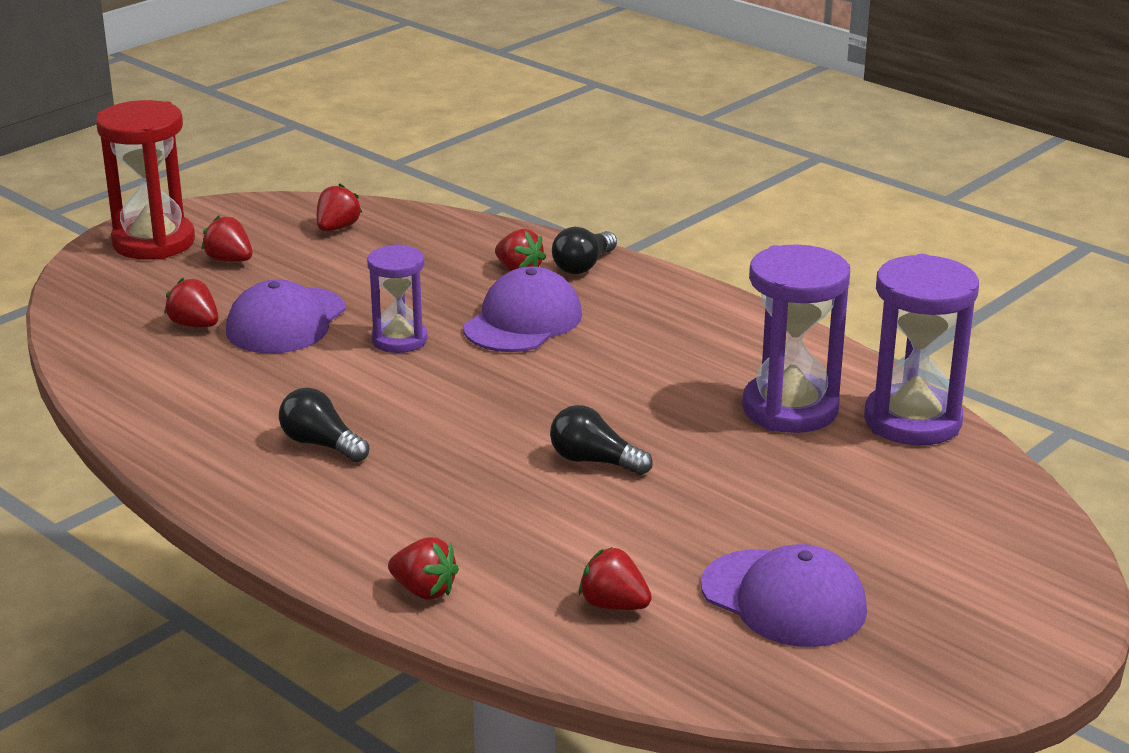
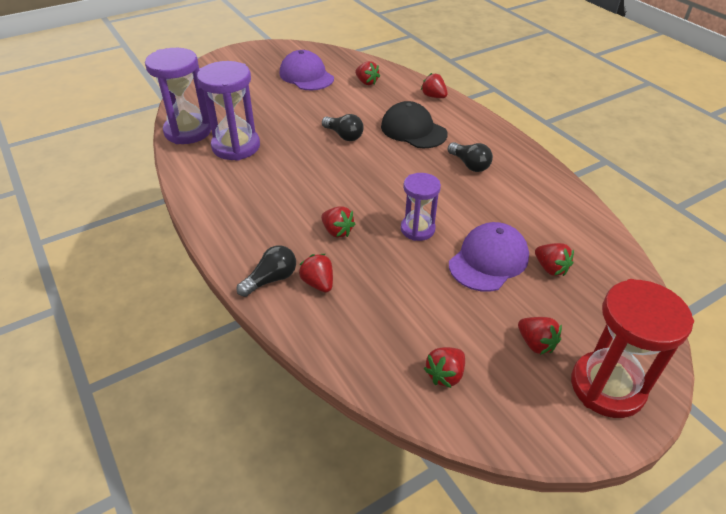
camera: 165 degrees left, 15 degrees up
(451, 495) = (413, 130): none -> black cap
(523, 321) = (337, 231): purple cap -> red strawberry

